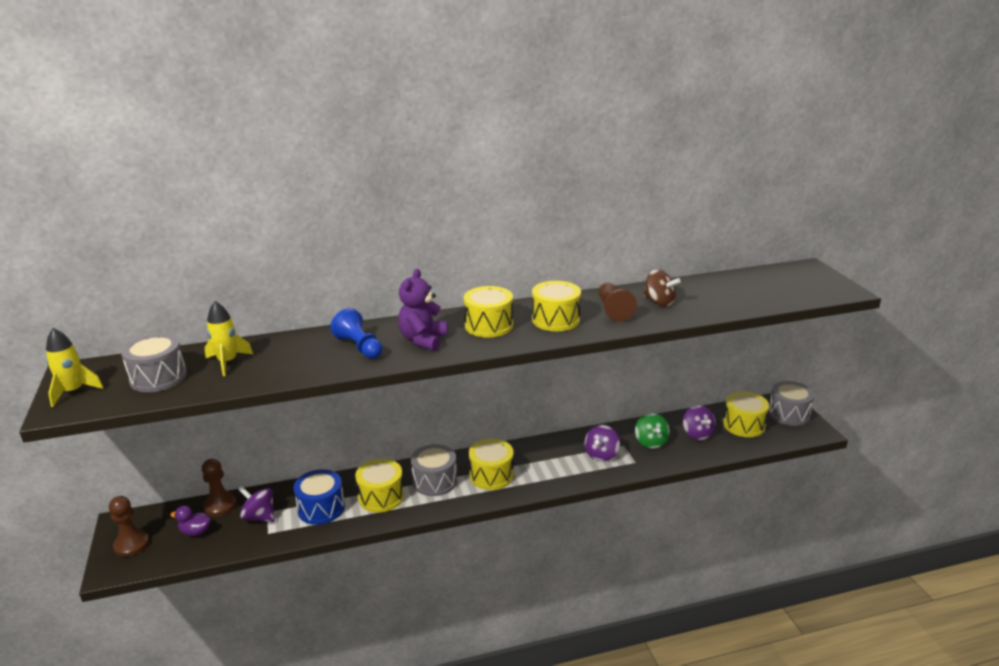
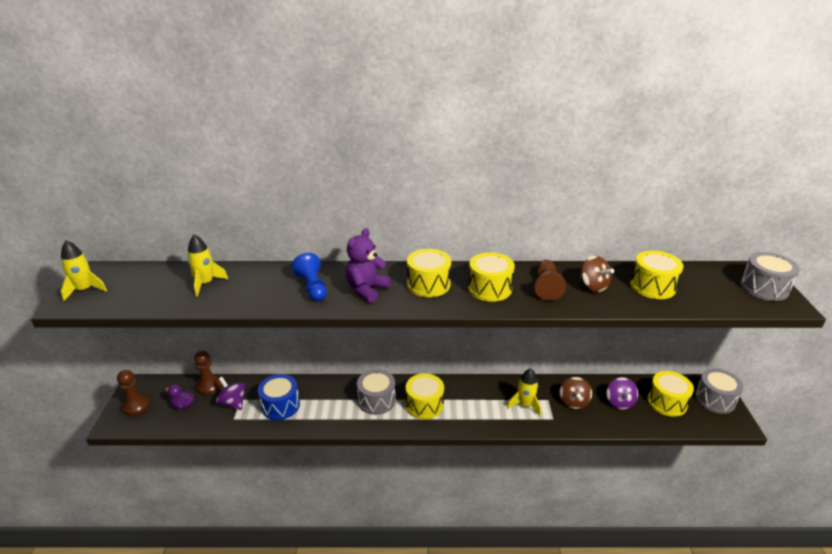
camera: 15 degrees right, 5 degrees up
(158, 377) = (149, 288): grey drum -> grey drum (764, 288)
(381, 497) = (329, 405): yellow drum -> yellow drum (652, 286)
(601, 455) = (525, 405): purple spinning top -> yellow rocket
(651, 442) = (573, 402): green spinning top -> brown spinning top

